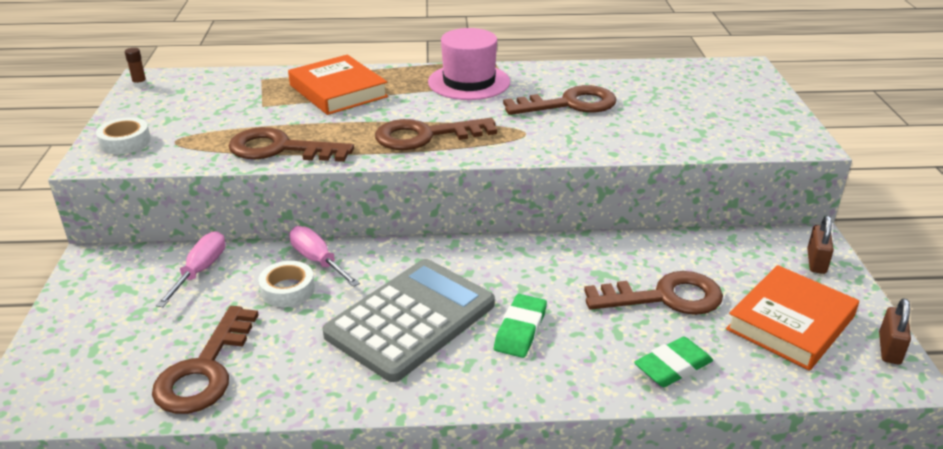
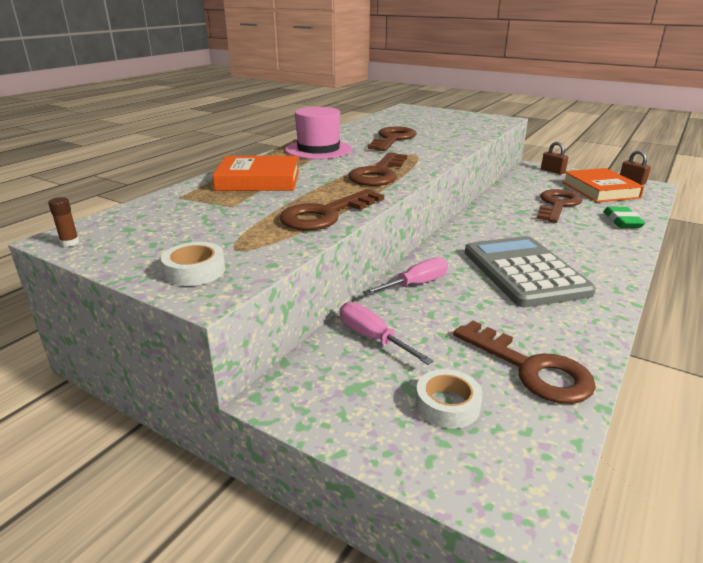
camera: 55 degrees left, 5 degrees down
(287, 290) = (444, 305): white tape -> white tape (447, 405)
(318, 261) = (415, 284): pink screwdriver -> pink screwdriver turned 150 degrees clockwise
(520, 330) = (562, 245): green eraser -> none

